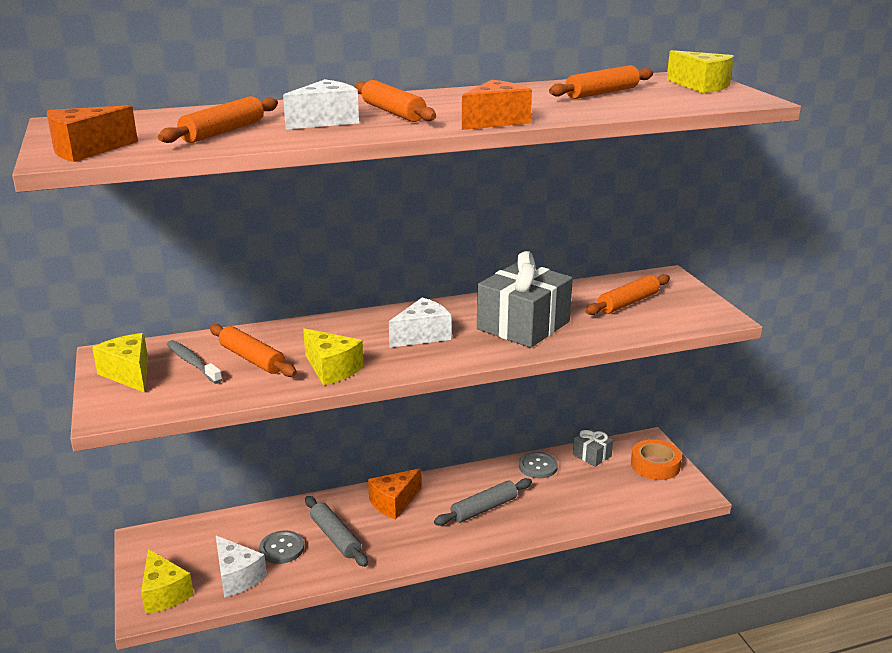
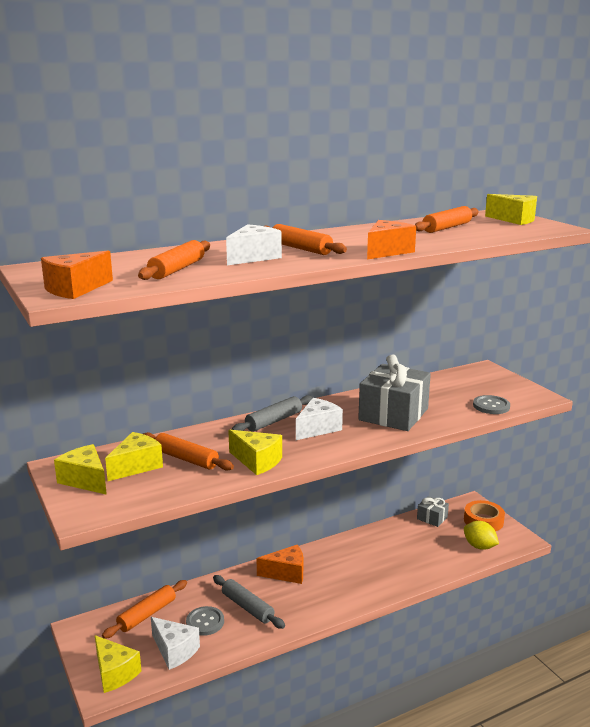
camera: 10 degrees left, 5 degrees down
(192, 363) = (136, 466): grey toothbrush -> yellow cheese
(394, 503) = (286, 573): orange cheese -> orange cheese turned 135 degrees counterclockwise
(484, 508) = (362, 570): grey rolling pin -> grey rolling pin (273, 421)
(538, 466) = (393, 531): grey button -> grey button (491, 406)
(628, 303) = (465, 391): orange rolling pin -> orange rolling pin (147, 614)
(638, 496) = (479, 546): none -> yellow lemon

